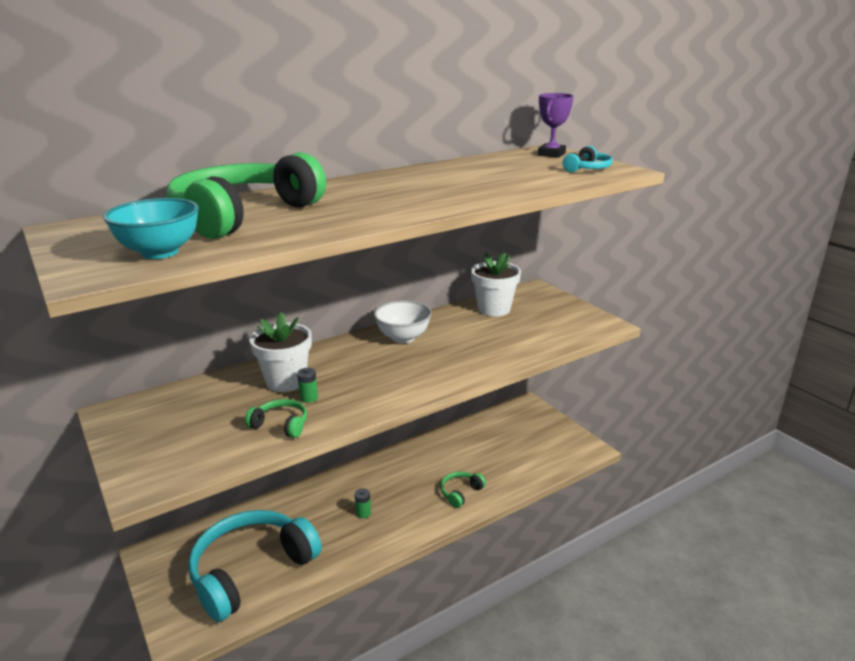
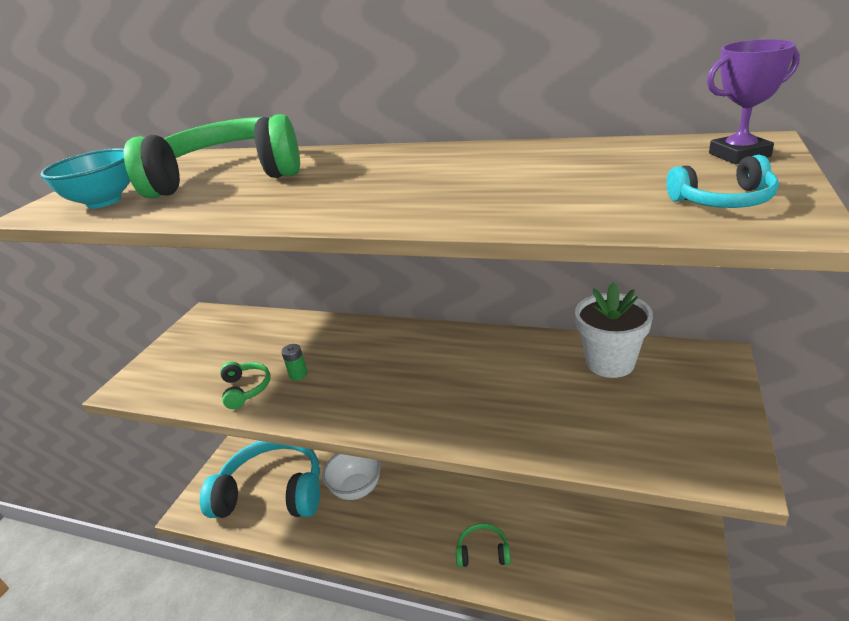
camera: 55 degrees right, 5 degrees up
(286, 381) = (312, 347): white flower pot -> none
(363, 513) = (387, 504): green battery -> none
(403, 338) = (460, 351): white bowl -> white bowl (357, 489)

